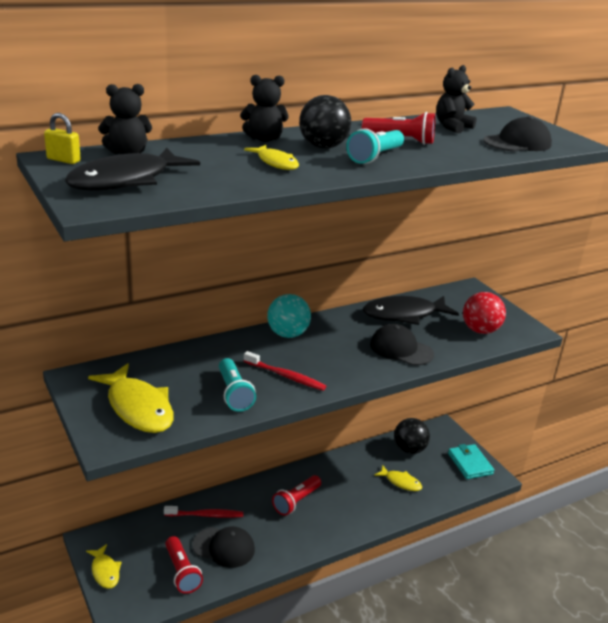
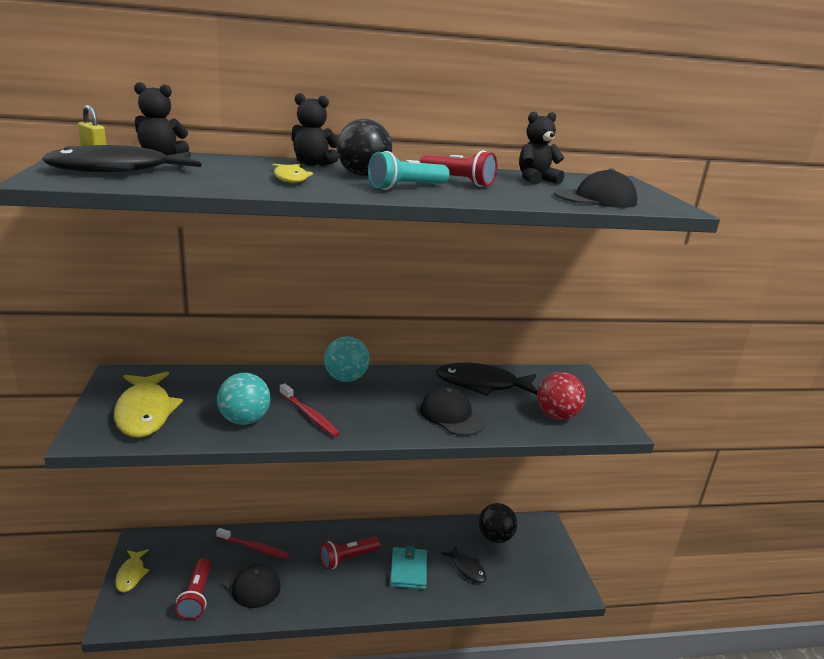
camera: 20 degrees right, 5 degrees down
(234, 393) = (244, 420): turquoise flashlight -> turquoise ball
(401, 482) = (467, 569): yellow fish -> black fish
(470, 464) = (554, 570): turquoise wallet -> turquoise wallet (408, 570)

